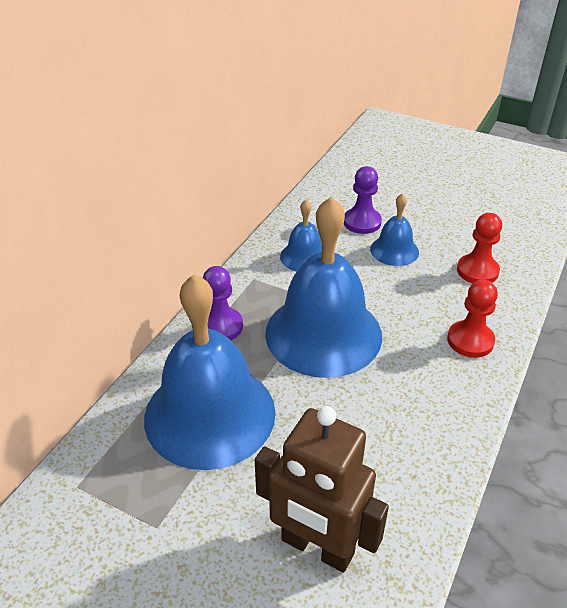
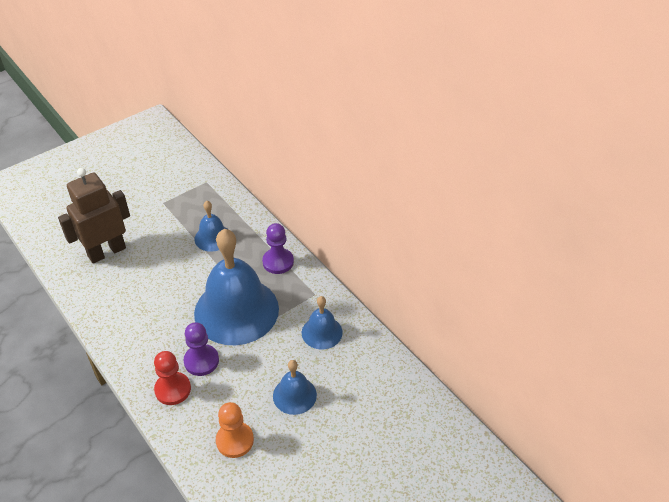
camera: 115 degrees right, 5 degrees up
(210, 414) = (213, 237): blue bell -> blue bell, size x0.48
(362, 222) = (344, 391): purple pawn -> purple pawn (201, 361)
(477, 271) = (235, 440): red pawn -> orange pawn

